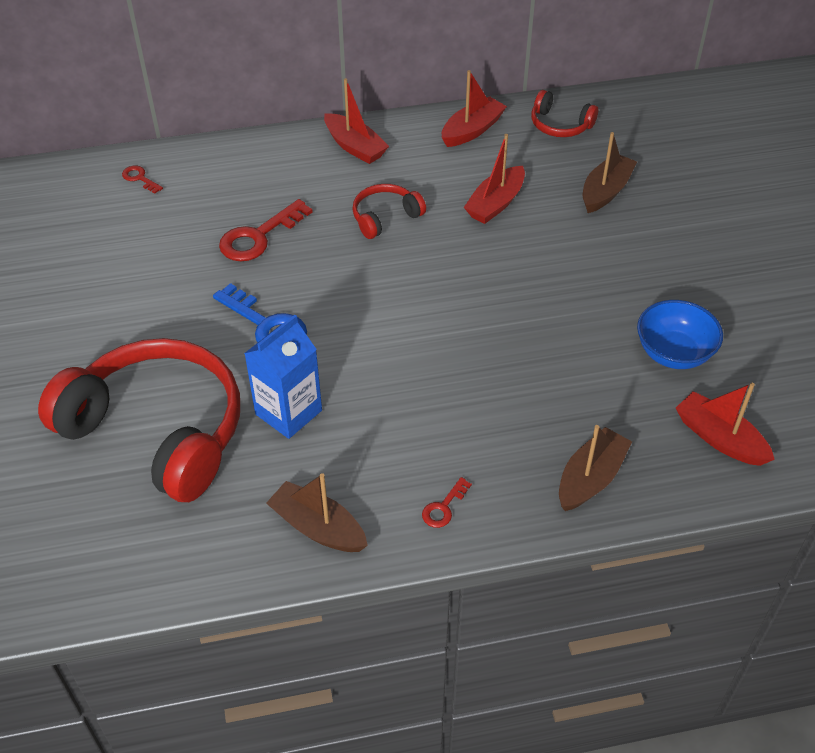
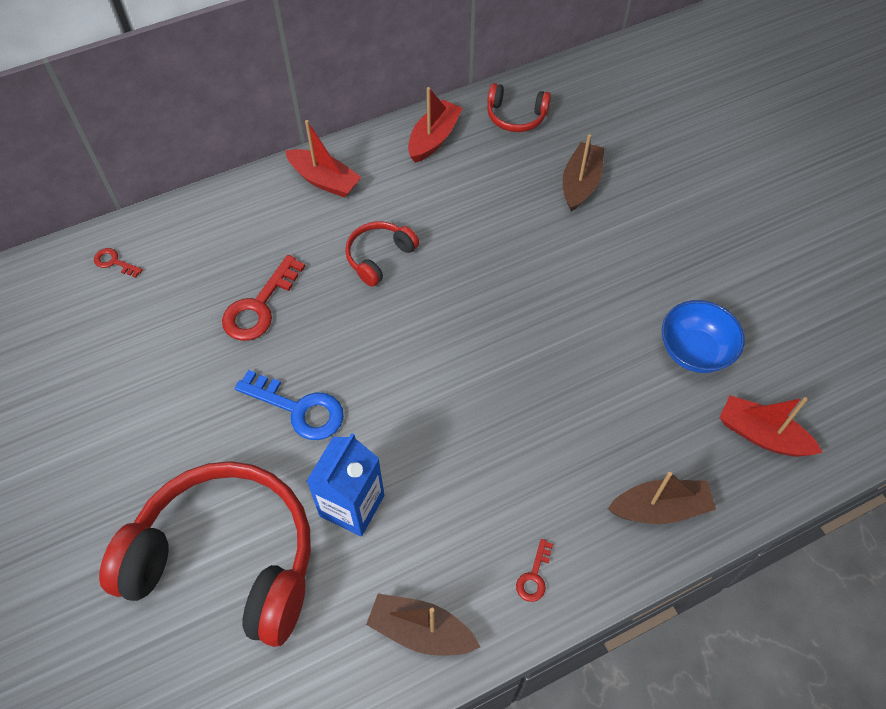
camera: 15 degrees left, 10 degrees up
(495, 203) = (481, 219): red boat -> none
(590, 478) = (660, 508): brown boat -> brown boat turned 60 degrees clockwise

